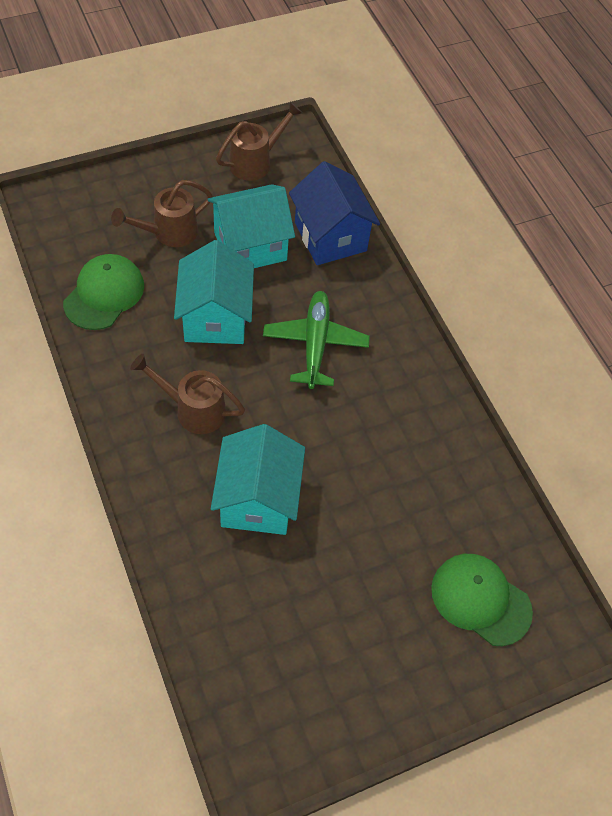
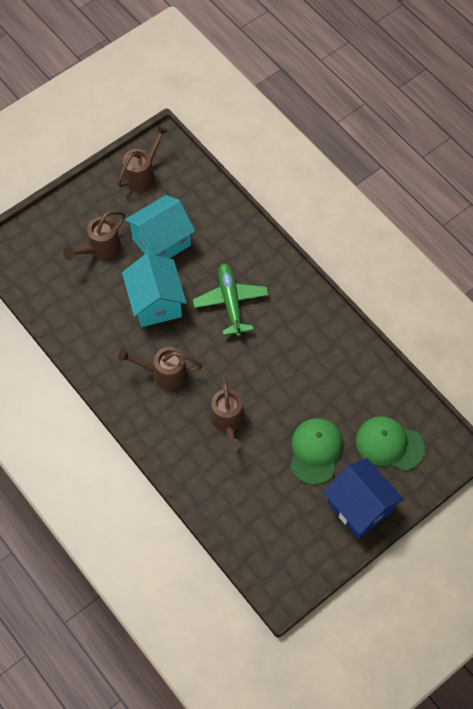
camera: 10 degrees left, 5 degrees up
(104, 294) = (72, 308): green cap -> green cap (315, 451)
(258, 499) = (228, 421): turquoise house -> brown watering can
(330, 237) = (215, 218): blue house -> blue house (359, 506)

